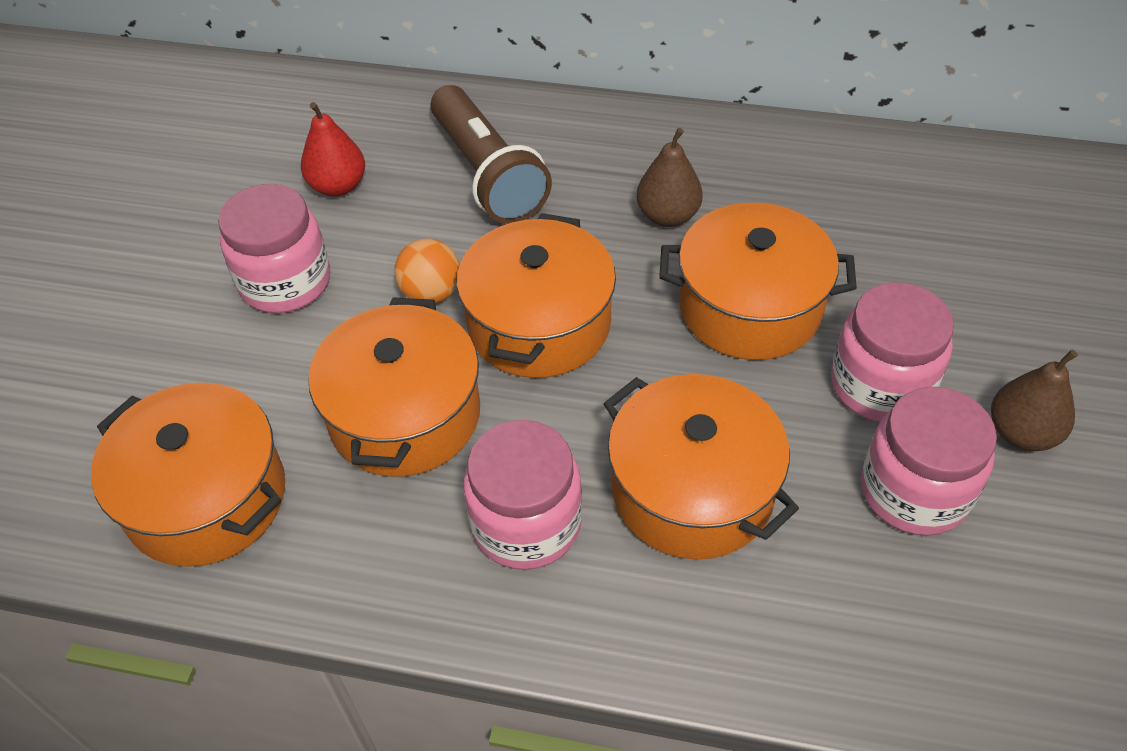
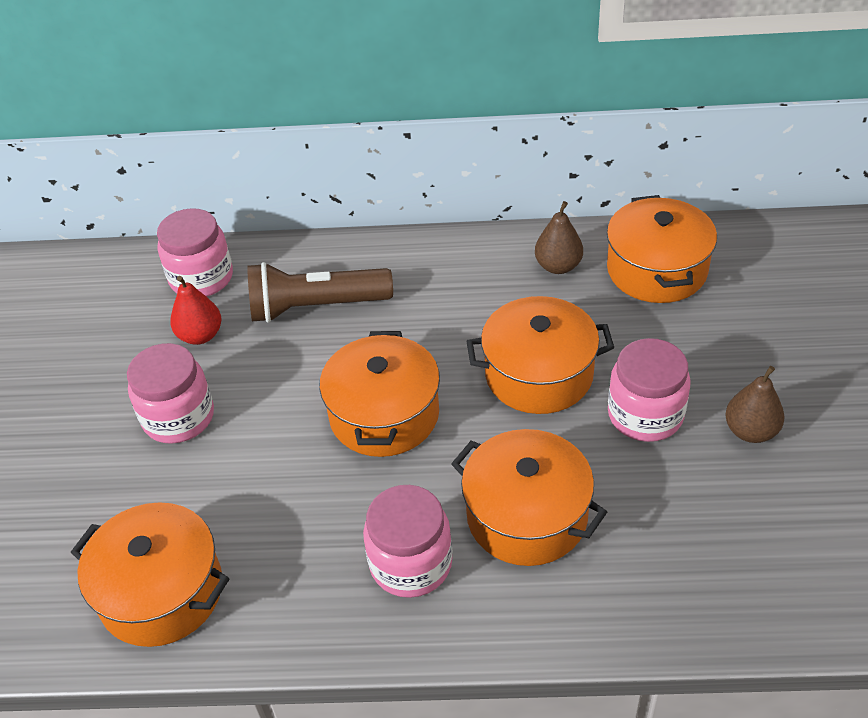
camera: 10 degrees left, 5 degrees down
(405, 415) = (299, 501): orange pot -> orange pot (657, 270)
(431, 293) = (296, 406): orange ball -> none
(487, 174) = (316, 307): brown flashlight -> brown flashlight turned 120 degrees clockwise
(668, 216) = (462, 316): brown pear -> brown pear (558, 266)
(914, 491) = (684, 486): pink jar -> pink jar (201, 278)

